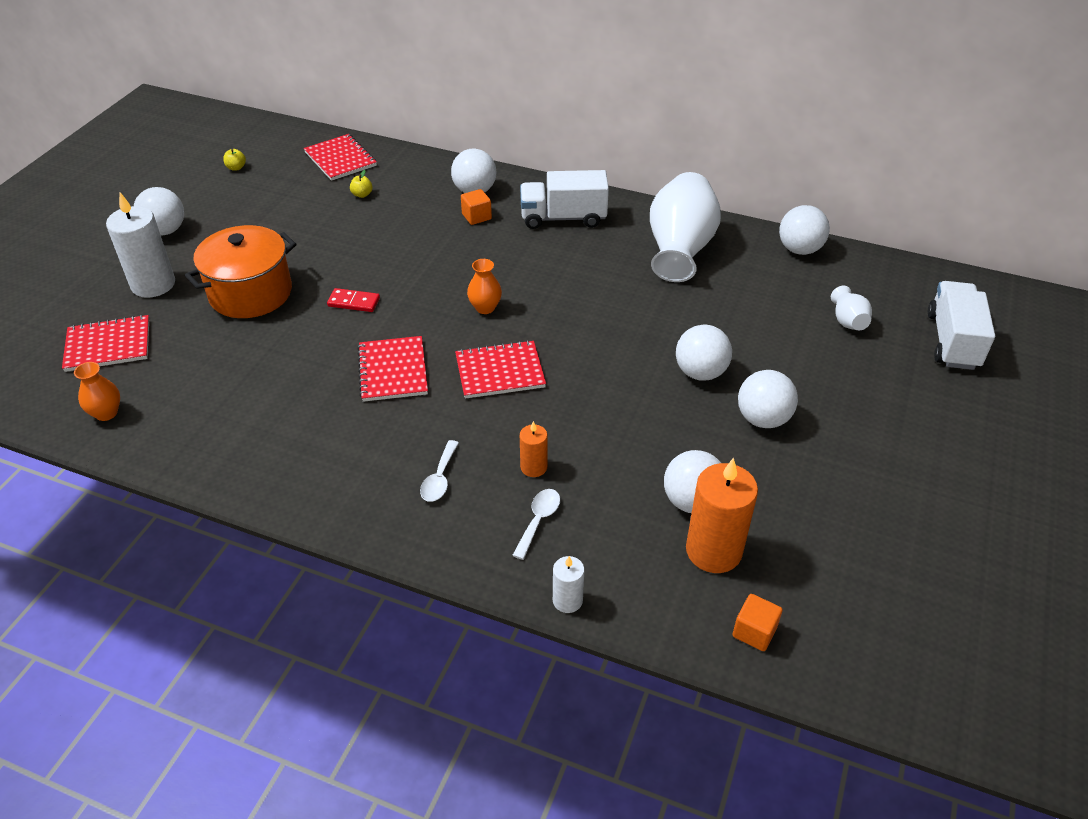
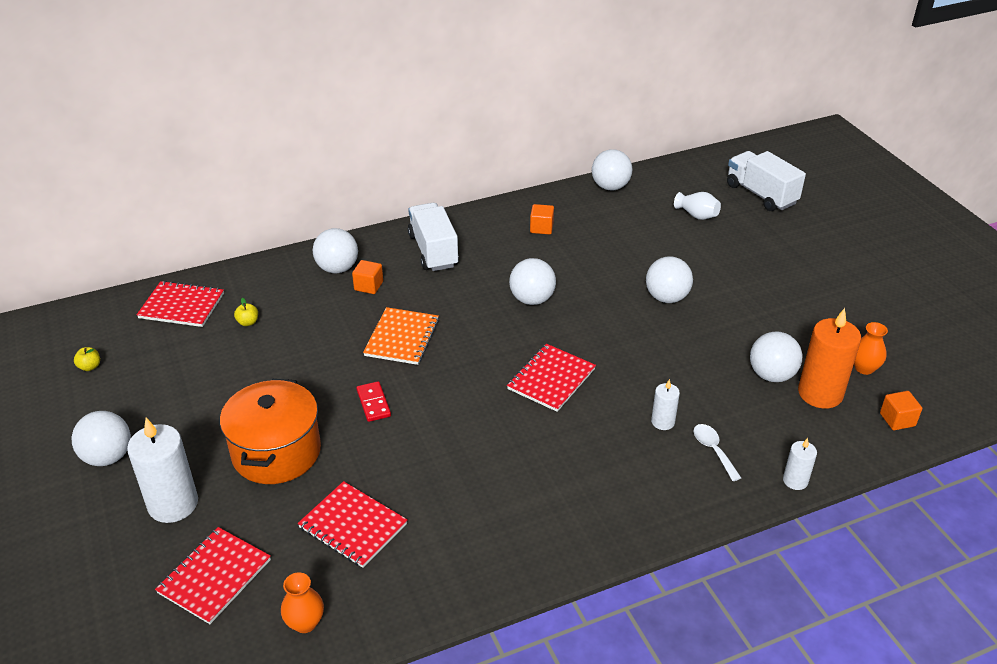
camera: 45 degrees left, 5 degrees down
(354, 302) = (373, 403): red domino -> red domino turned 75 degrees counterclockwise
(393, 370) = (480, 429): red notebook -> red notebook (353, 526)
(439, 478) = (620, 472): white spoon -> none
(442, 268) = (402, 338): none -> orange notebook
(485, 308) = (475, 344): orange vase -> orange vase (864, 368)
(533, 467) = (663, 422): orange candle -> white candle
(563, 218) = (433, 251): white truck -> white truck turned 120 degrees clockwise
(680, 249) = (541, 228): white vase -> orange cube
(763, 419) = (737, 302): white ball -> white ball (532, 299)

